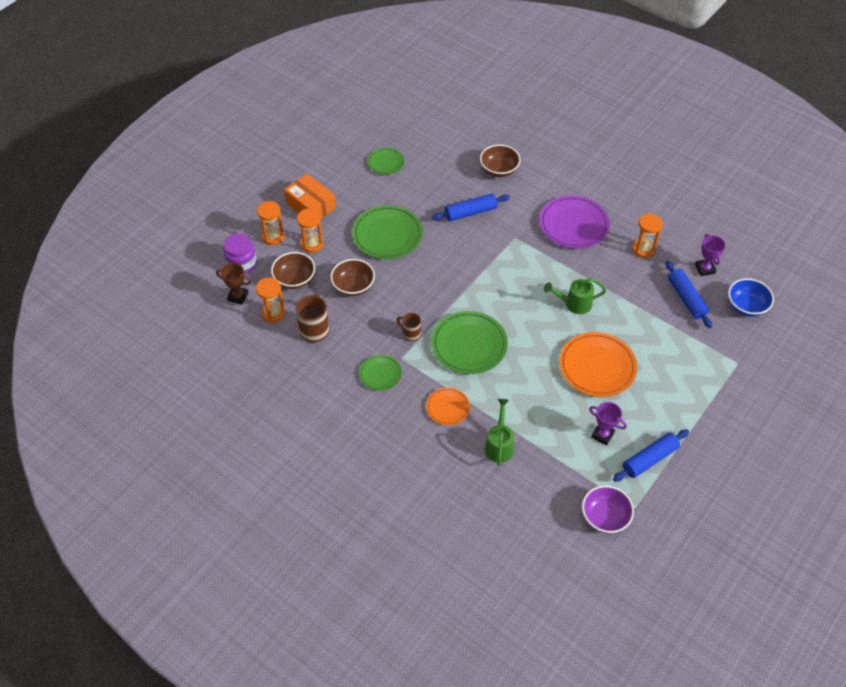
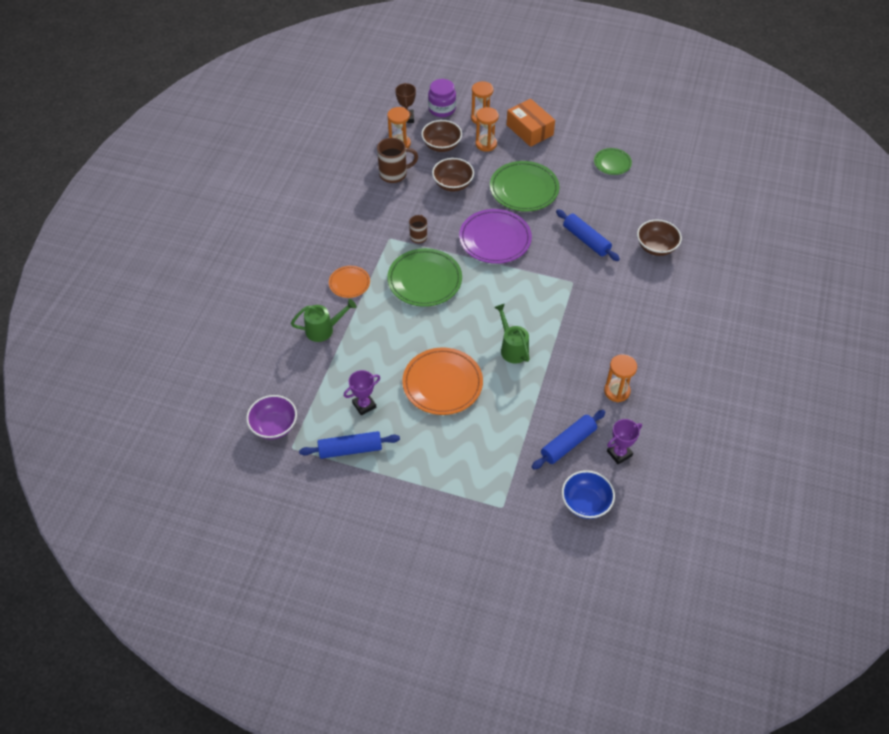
camera: 70 degrees right, 0 degrees up
(311, 205) = (529, 130): orange box -> orange box turned 60 degrees counterclockwise
(380, 374) = (366, 229): green plate -> none
(573, 225) = (616, 324): purple plate -> purple plate (495, 239)
(602, 435) = (364, 405): purple trophy -> purple trophy turned 45 degrees clockwise
(649, 459) = (350, 449): blue rolling pin -> blue rolling pin turned 45 degrees counterclockwise

